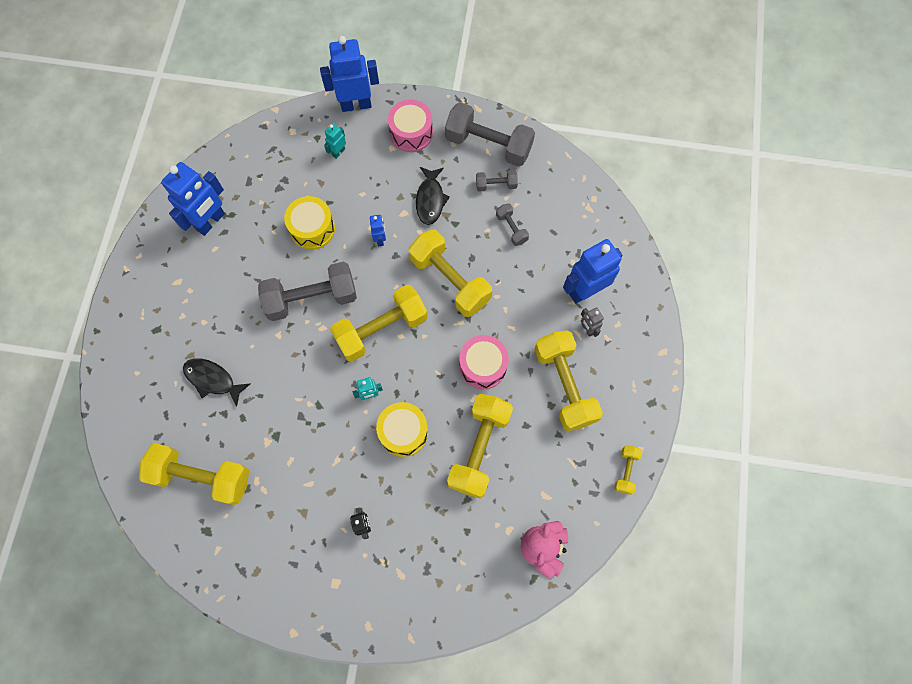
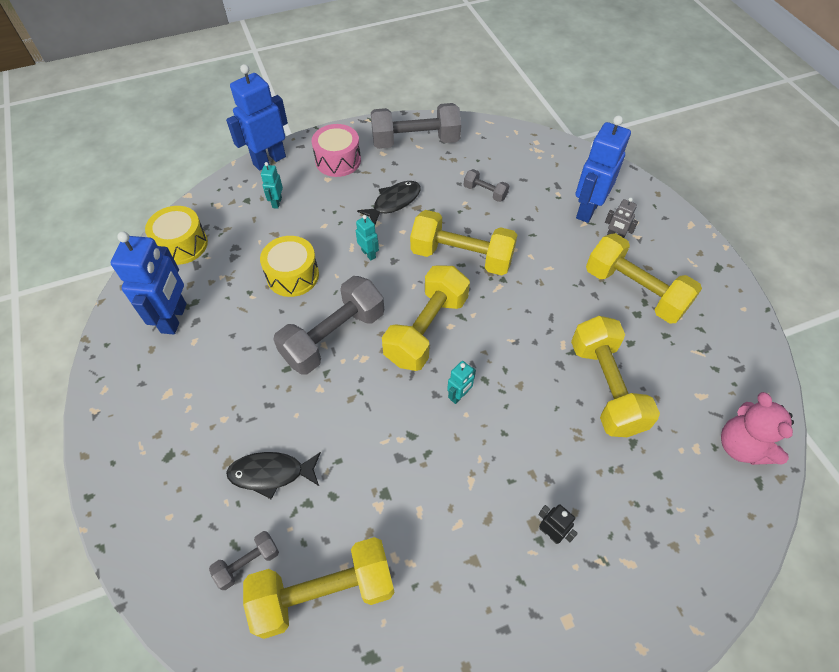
camera: 30 degrees left, 15 degrees down
(380, 239) = (369, 254): blue robot -> turquoise robot
(403, 432) = (520, 413): yellow drum -> yellow drum (182, 245)
(430, 200) = (394, 202): black fish -> black fish turned 105 degrees counterclockwise
(483, 366) = (549, 312): pink drum -> none
(496, 185) = (445, 167): grey dumbbell -> grey dumbbell (248, 563)
(626, 471) = (749, 334): yellow dumbbell -> none

